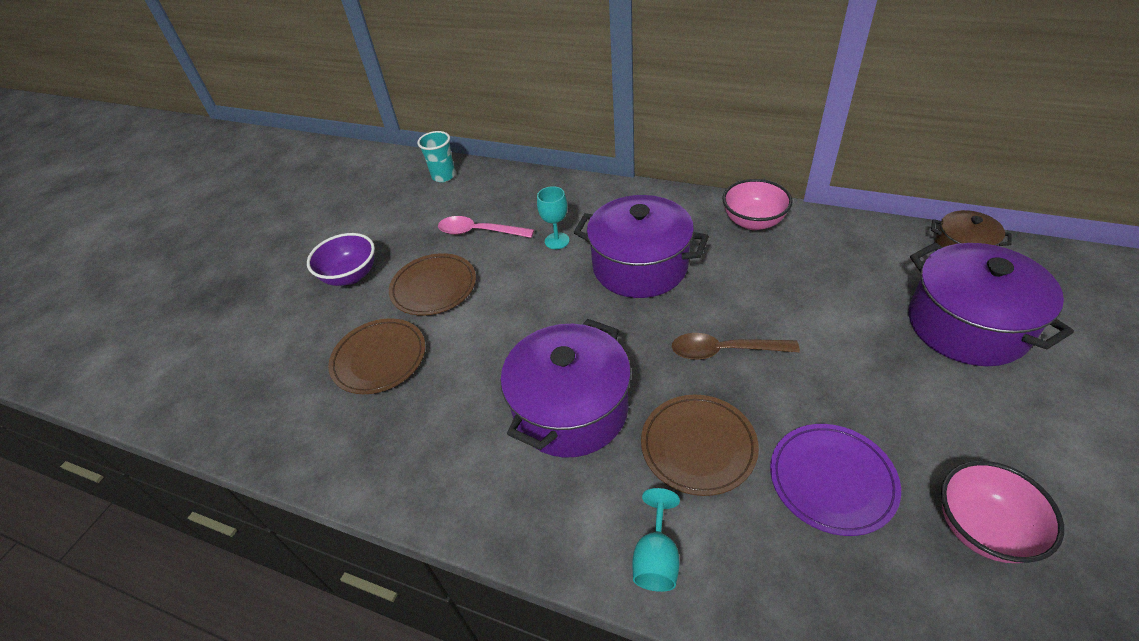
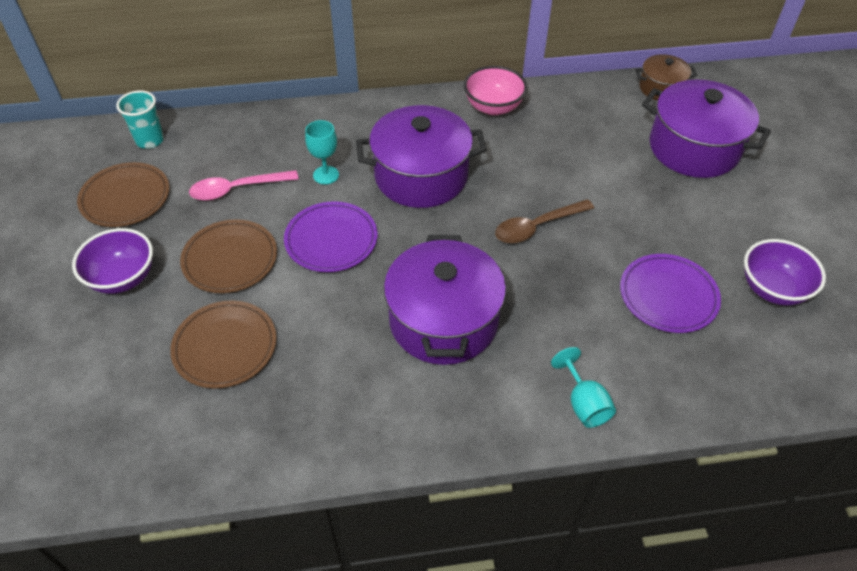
camera: 35 degrees left, 5 degrees up
(523, 298) = (331, 240): none -> purple plate
(698, 446) = (563, 309): brown plate -> brown plate (125, 198)
(982, 528) = (772, 289): pink bowl -> purple bowl

